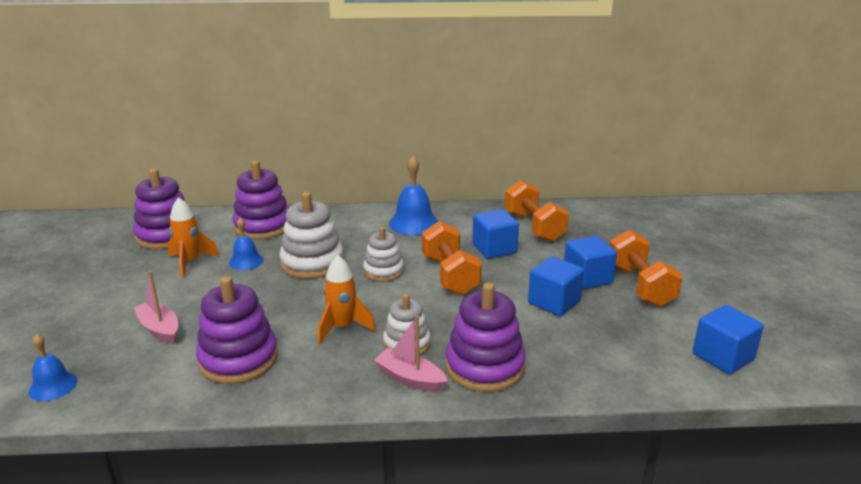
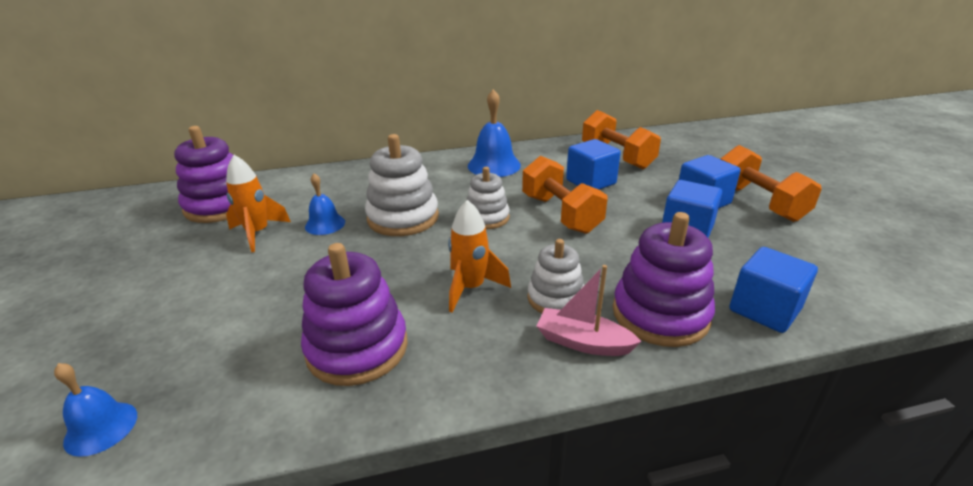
camera: 10 degrees left, 5 degrees up
(159, 329) = (240, 321): pink boat -> none
(263, 226) = (331, 185): purple stacking toy -> none
(723, 357) = (897, 267): blue cube -> blue cube (764, 309)

